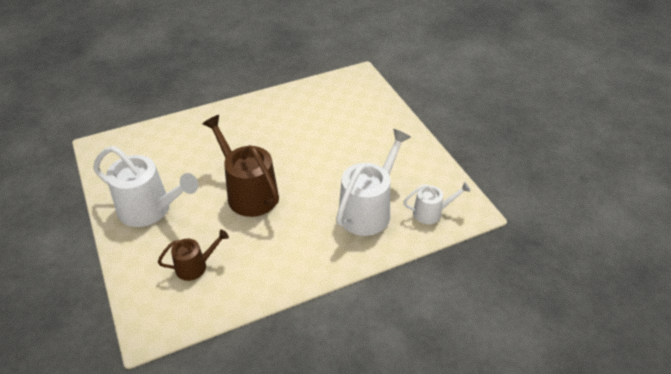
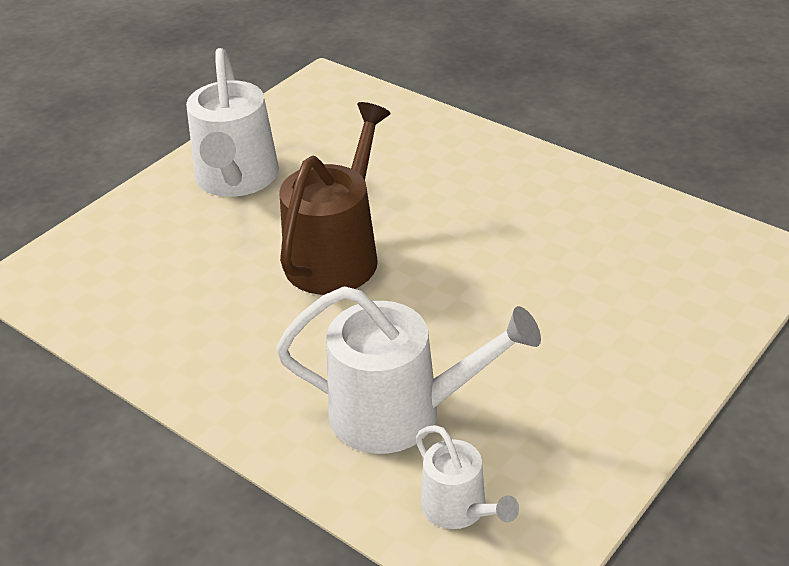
camera: 65 degrees right, 5 degrees down
(195, 266) = (154, 269): brown watering can -> none

